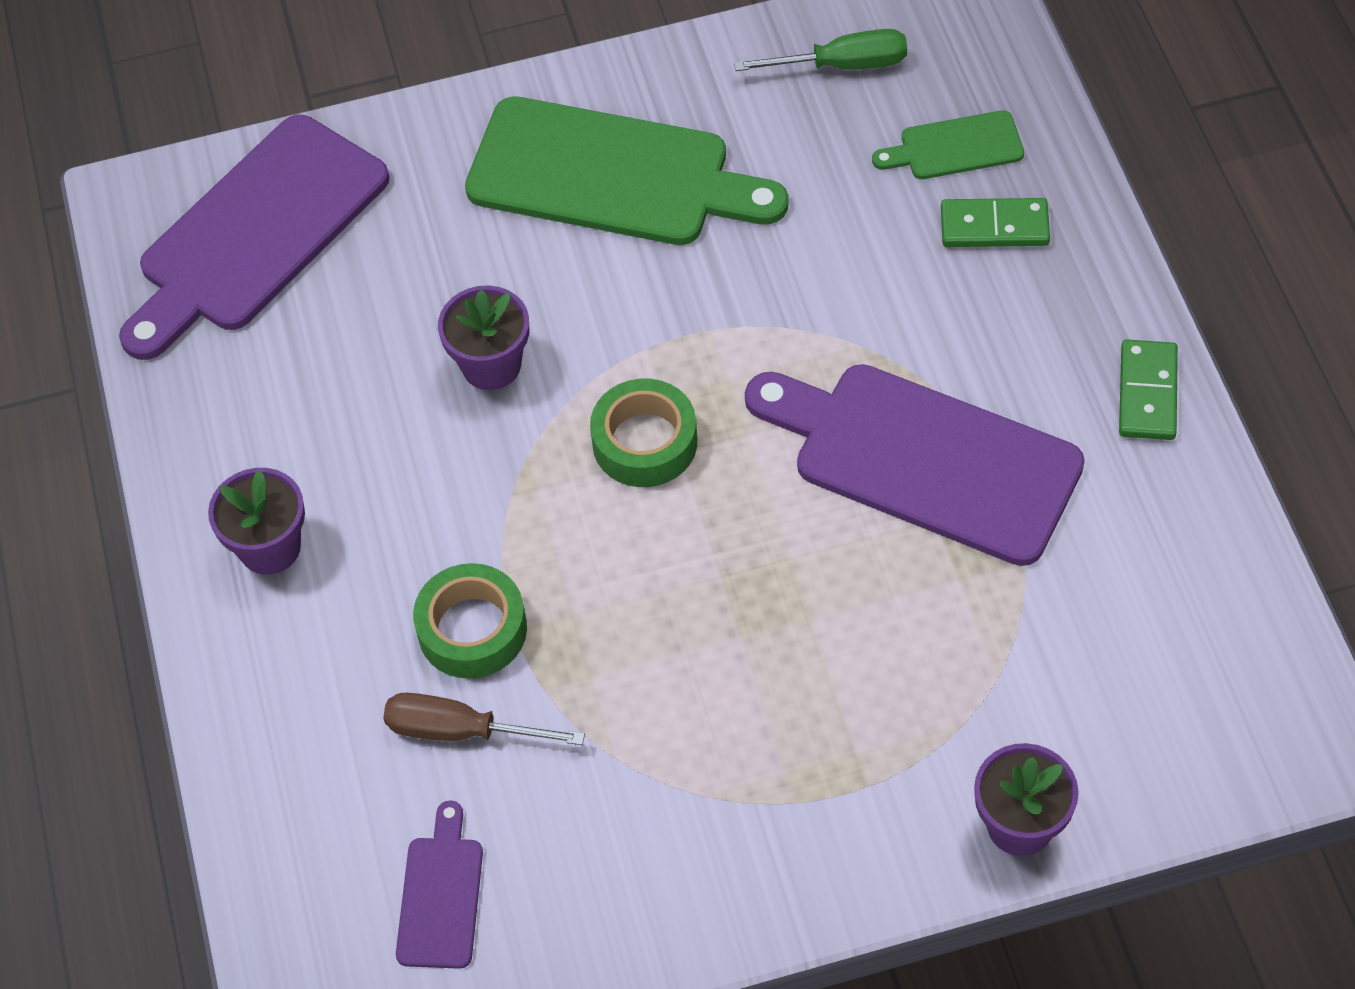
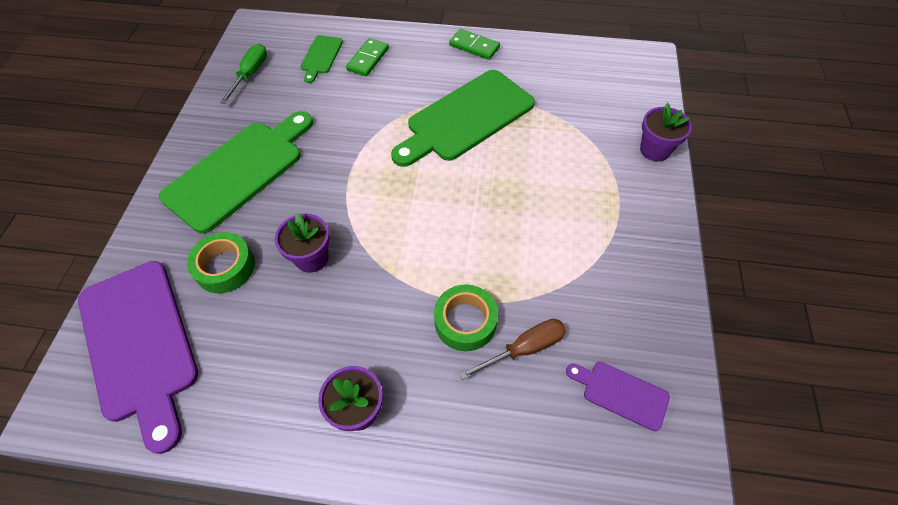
camera: 70 degrees left, 0 degrees up
(460, 731) = (524, 348): brown screwdriver -> brown screwdriver turned 150 degrees counterclockwise
(645, 442) = (398, 210): green tape -> green tape (225, 267)
(925, 459) = (466, 118): purple cutting board -> green cutting board

